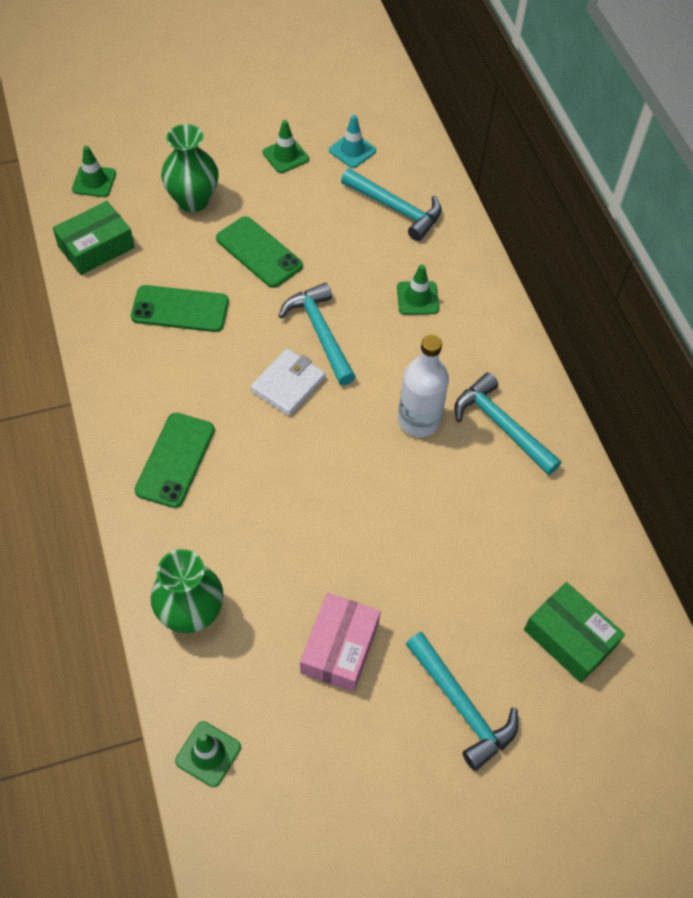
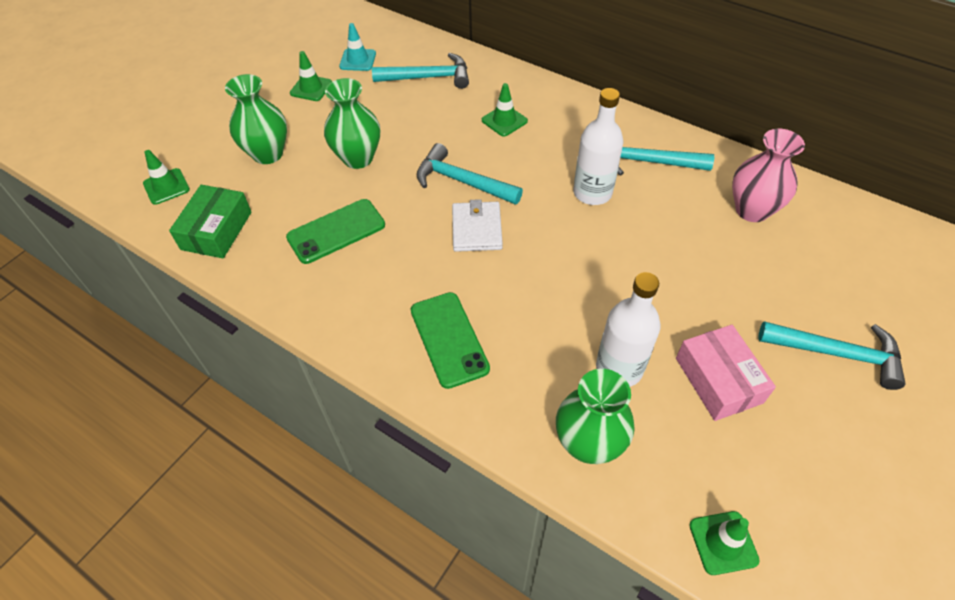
camera: 35 degrees left, 5 degrees down
(259, 252) = (358, 158): green phone -> green vase
(274, 579) = (619, 368): none -> white bottle
(543, 538) = (752, 210): none -> pink vase
(569, 638) = (840, 258): green box -> none

